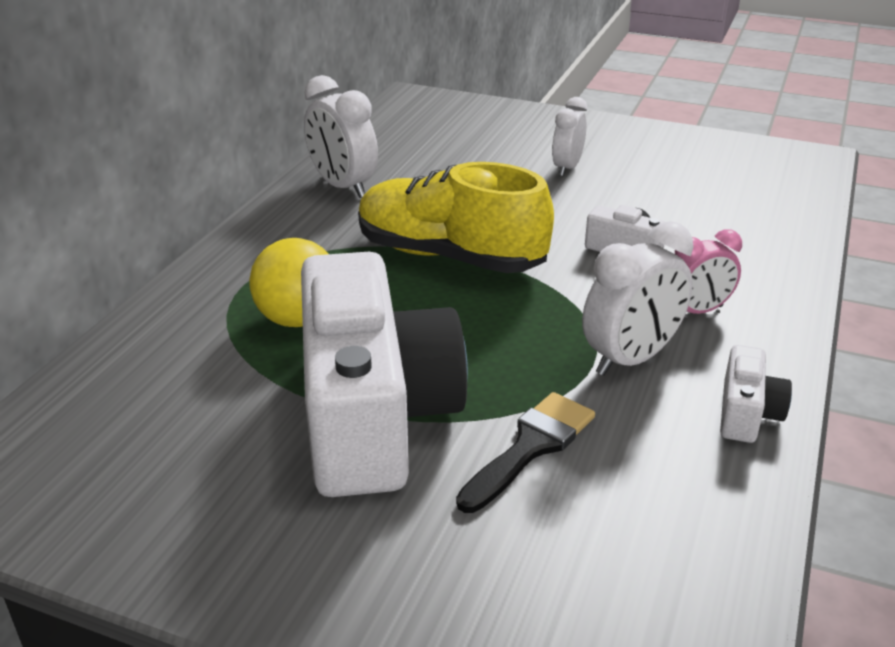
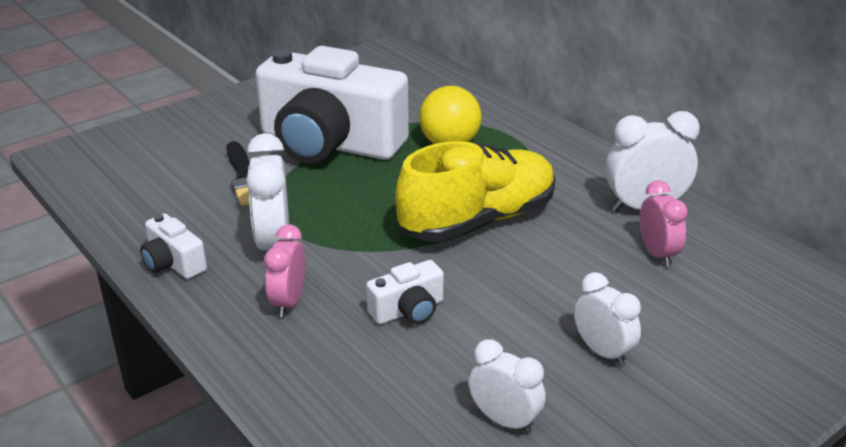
camera: 120 degrees right, 0 degrees up
(415, 170) = (657, 254): none -> pink clock
(682, 184) = (504, 420): none -> white clock

